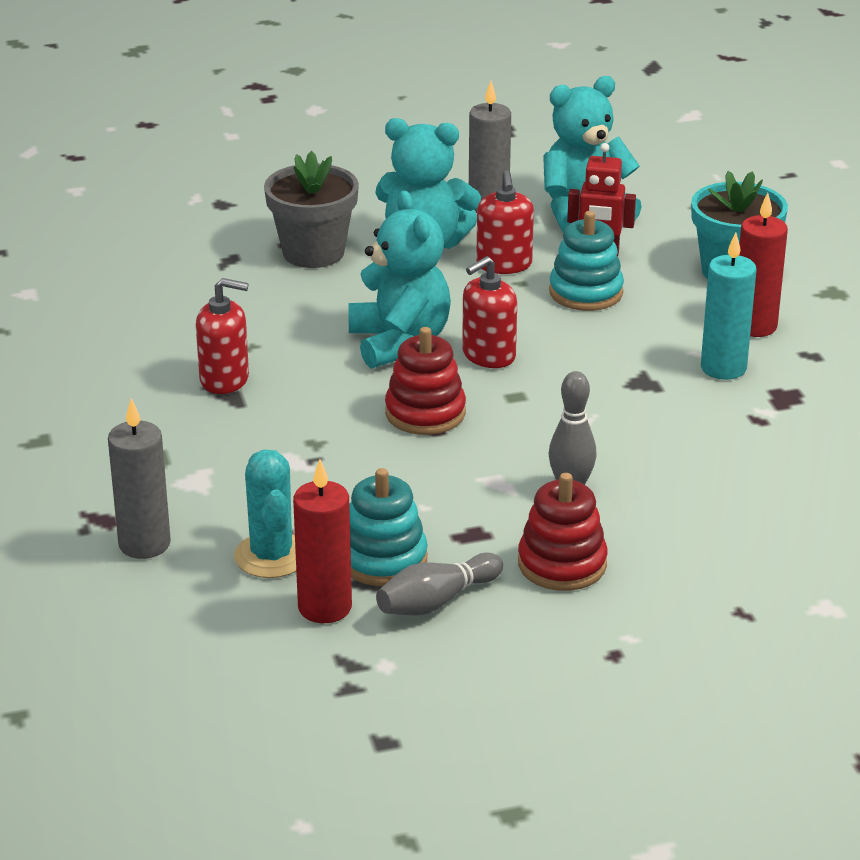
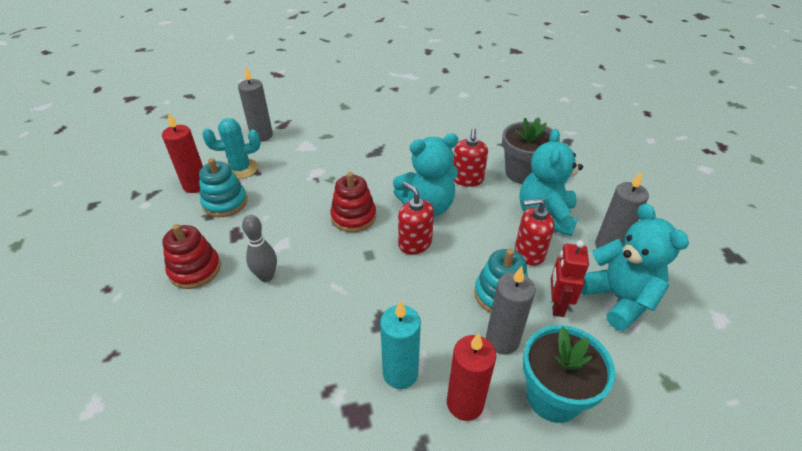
camera: 90 degrees right, 10 degrees up
(224, 379) = (390, 149): red soap dispenser -> red soap dispenser (467, 179)
(436, 601) = (184, 221): grey bowling pin -> none
(661, 296) = (502, 340): none -> grey candle

